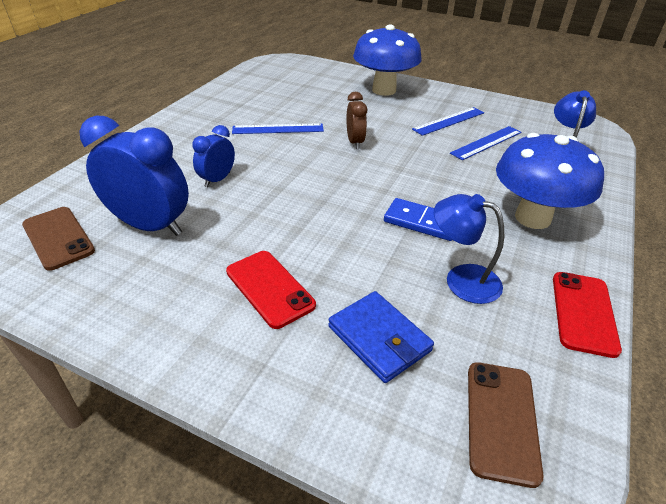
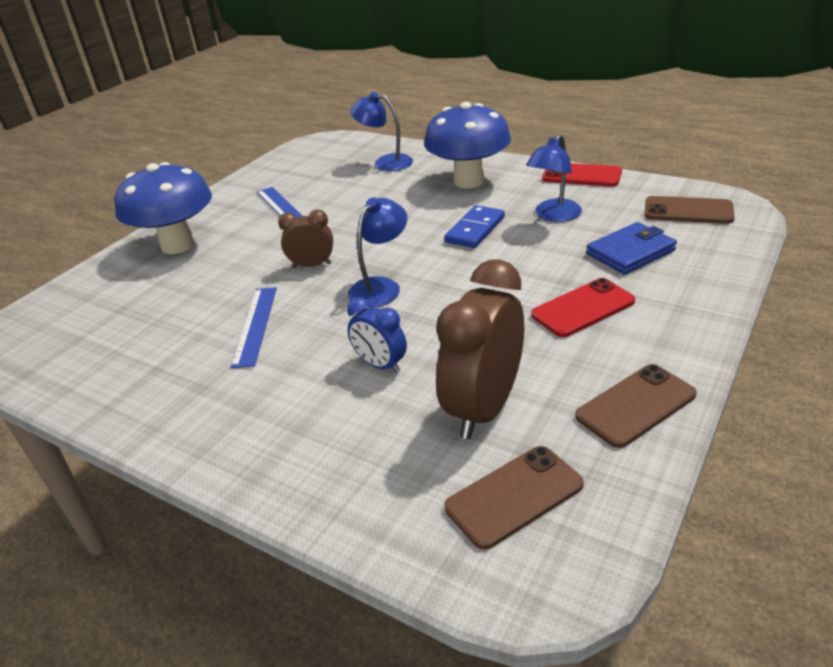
camera: 80 degrees left, 5 degrees down
(117, 309) = (635, 405): none -> brown phone
(150, 226) = (484, 408): blue clock -> brown clock
(321, 174) = (381, 287): none -> blue lamp
(486, 143) = (337, 191): blue ruler -> none

